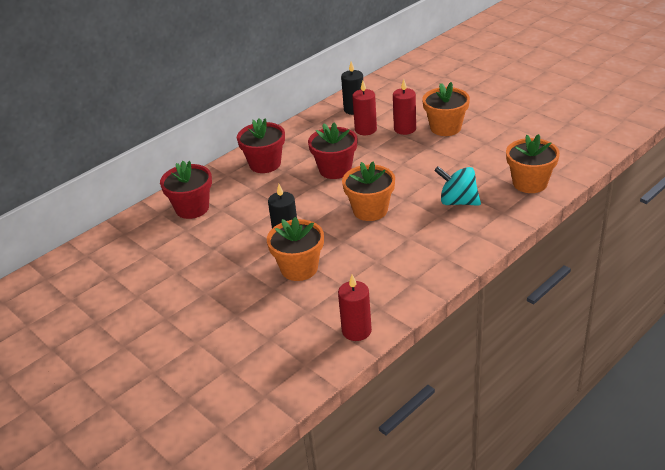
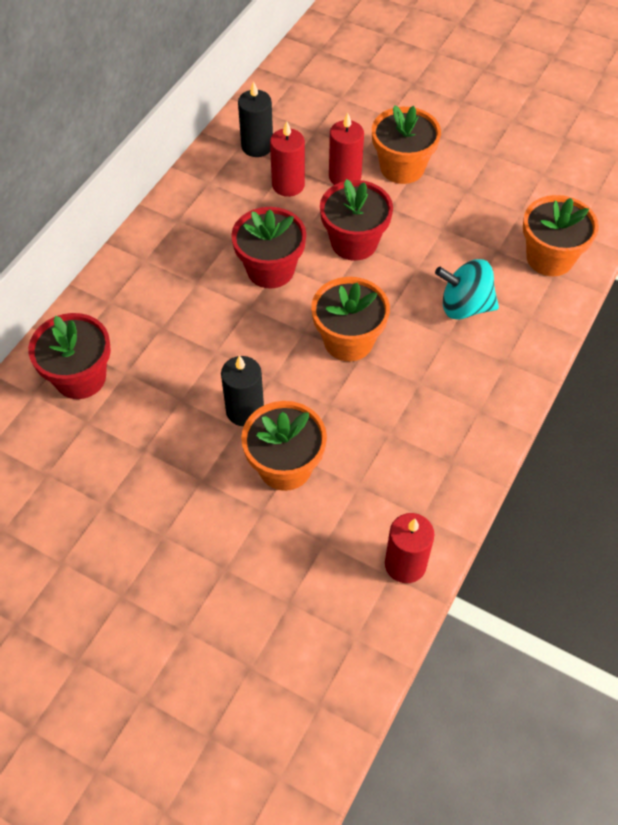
camera: 20 degrees left, 20 degrees up
(265, 164) = (160, 273): red flower pot -> red flower pot (354, 242)

